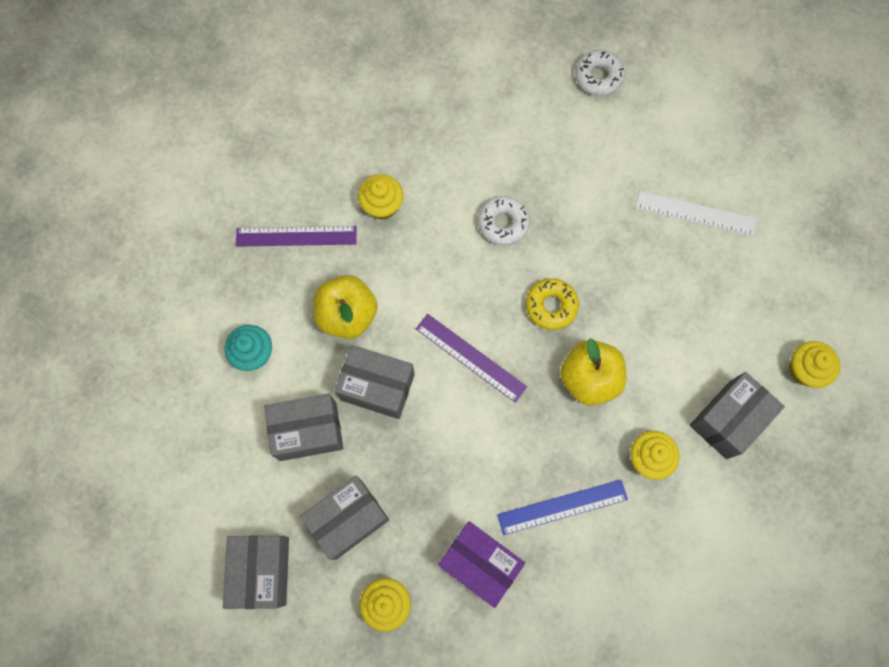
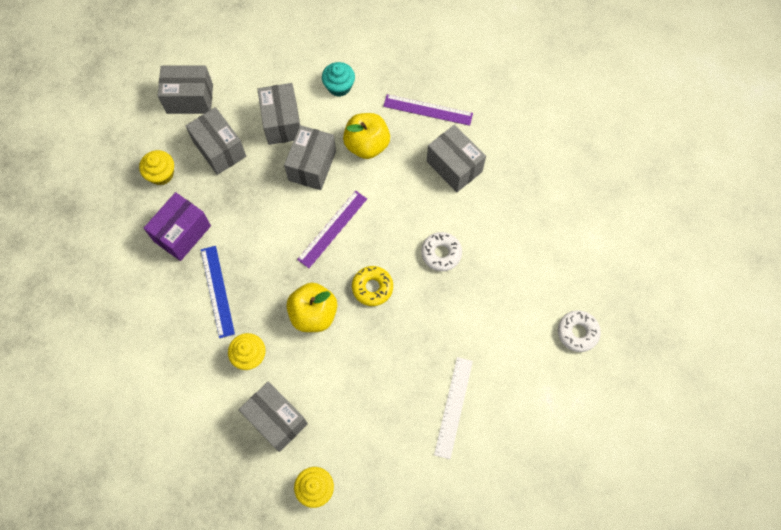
camera: 90 degrees right, 5 degrees down
(296, 236) = (428, 109): purple ruler -> purple ruler turned 75 degrees counterclockwise
(382, 205) = (454, 166): yellow cupcake -> grey box

